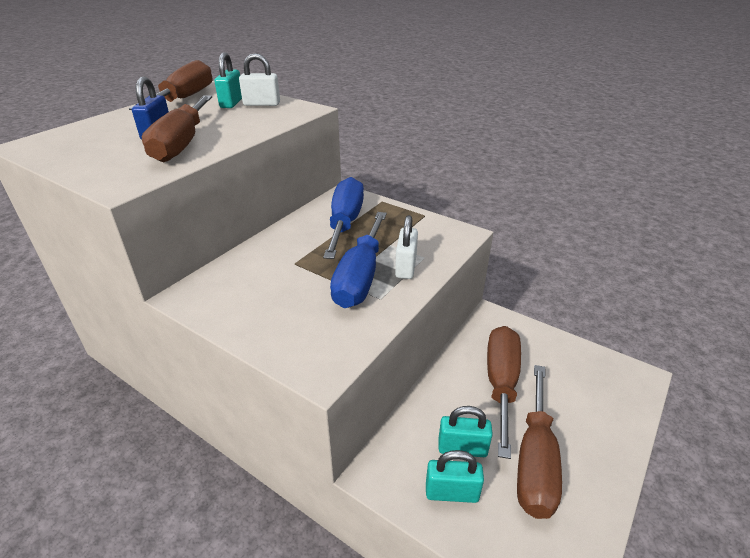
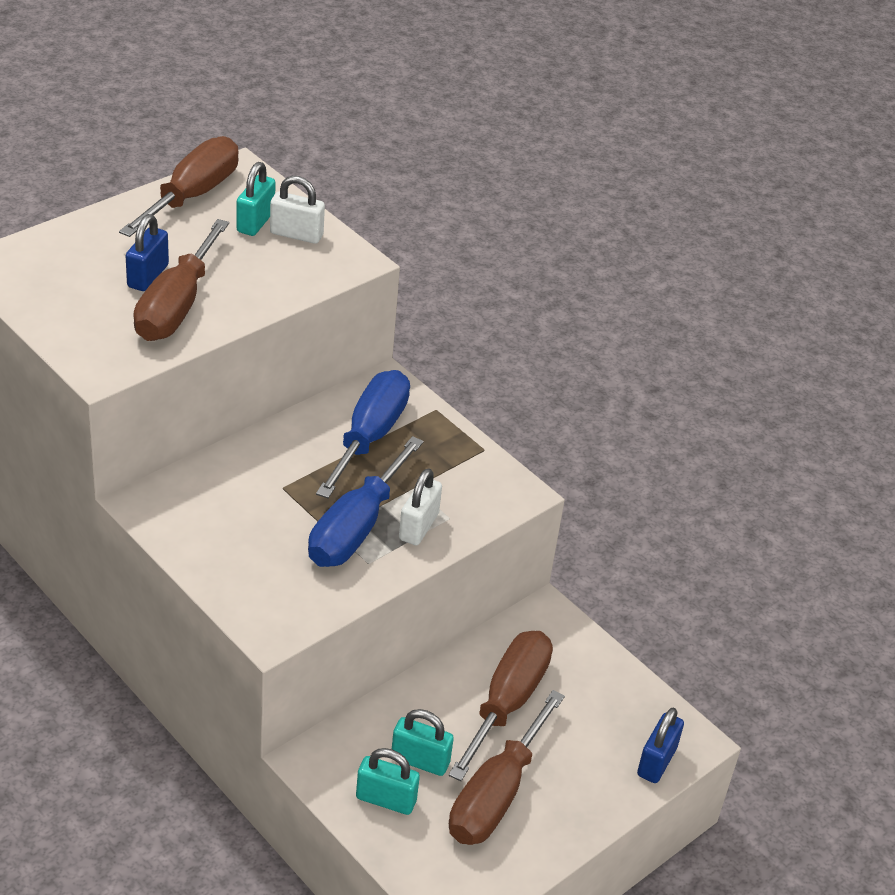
camera: 10 degrees right, 5 degrees up
(628, 399) = (656, 761): none -> blue padlock

